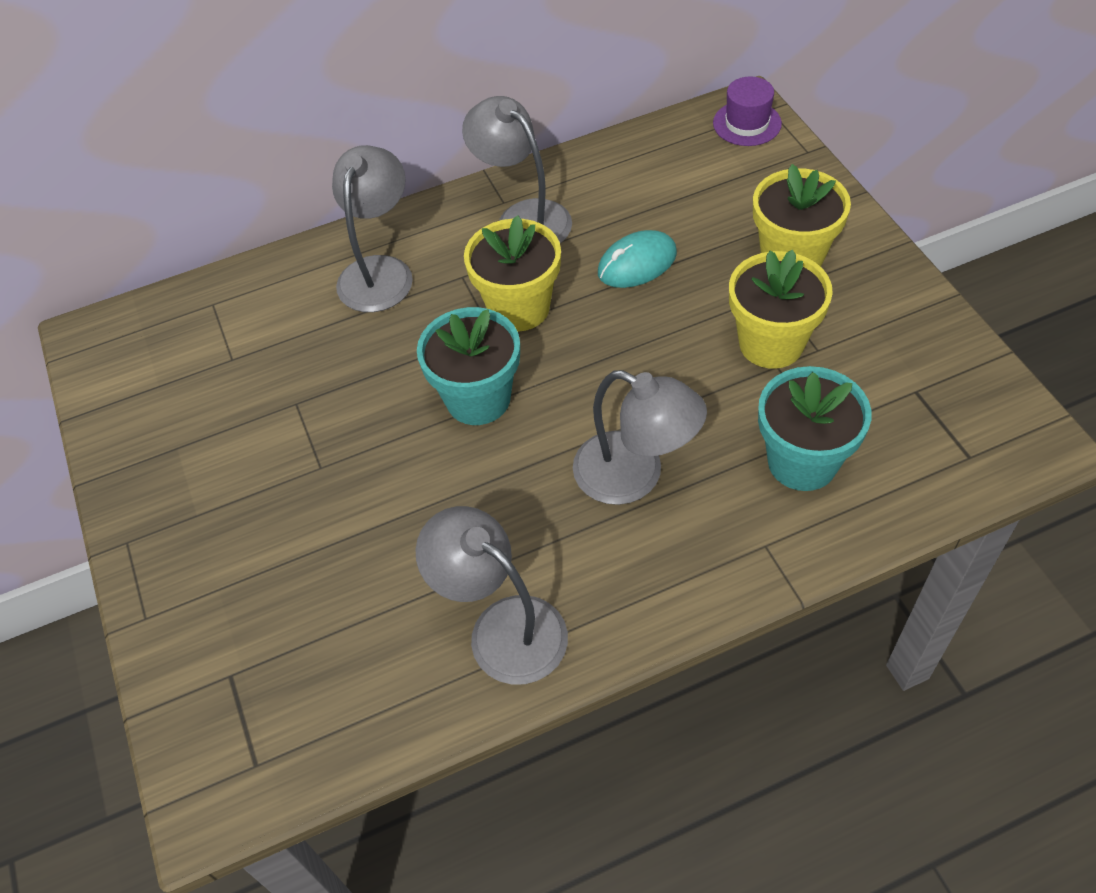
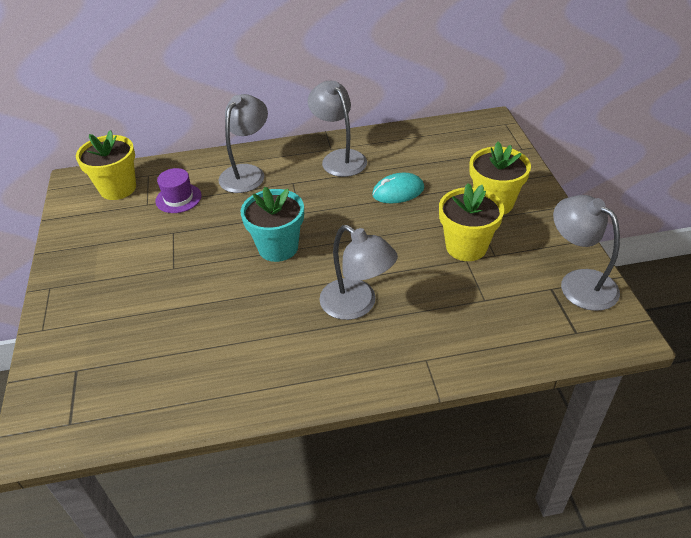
camera: 10 degrees right, 10 degrees down
(502, 627) = (245, 375): grey lamp -> grey lamp (579, 283)
(519, 308) = (320, 204): yellow flower pot -> yellow flower pot (118, 188)
(747, 123) = (489, 129): purple hat -> purple hat (178, 198)
(802, 462) = (465, 316): turquoise flower pot -> none

